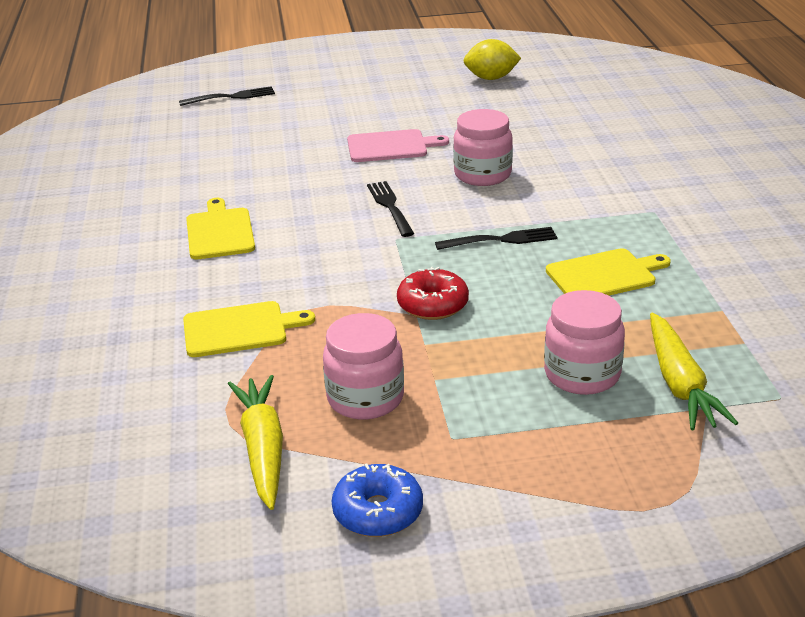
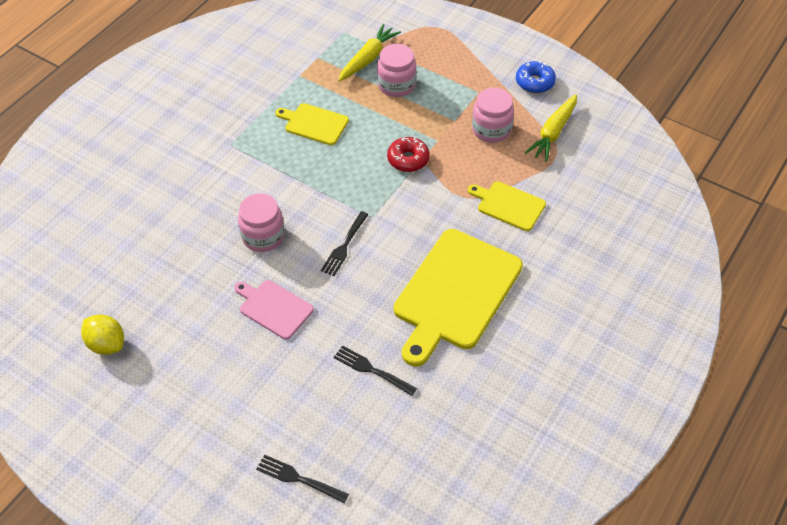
camera: 140 degrees left, 20 degrees up
(219, 232) = (455, 293): yellow cutting board -> yellow cutting board, size x1.97
(500, 240) = (325, 178): black fork -> black fork (372, 370)

